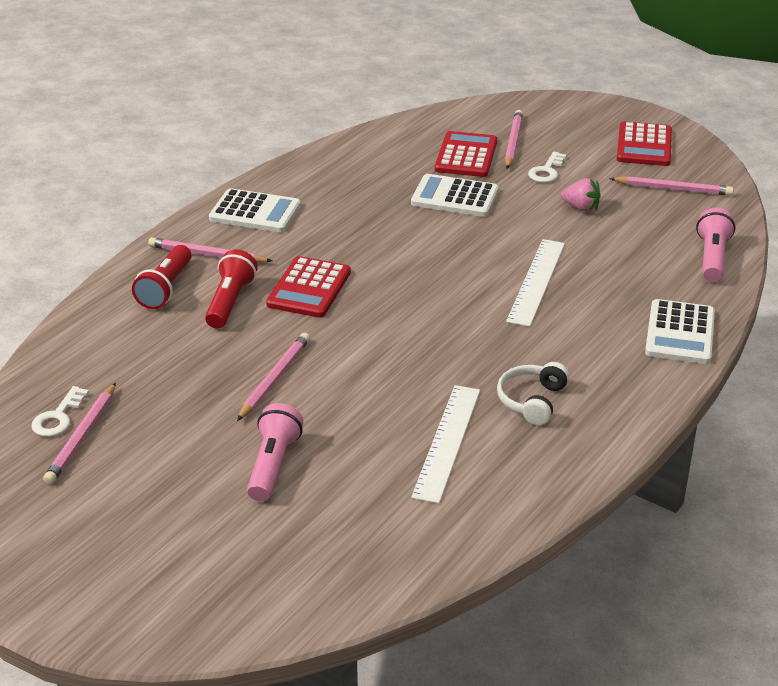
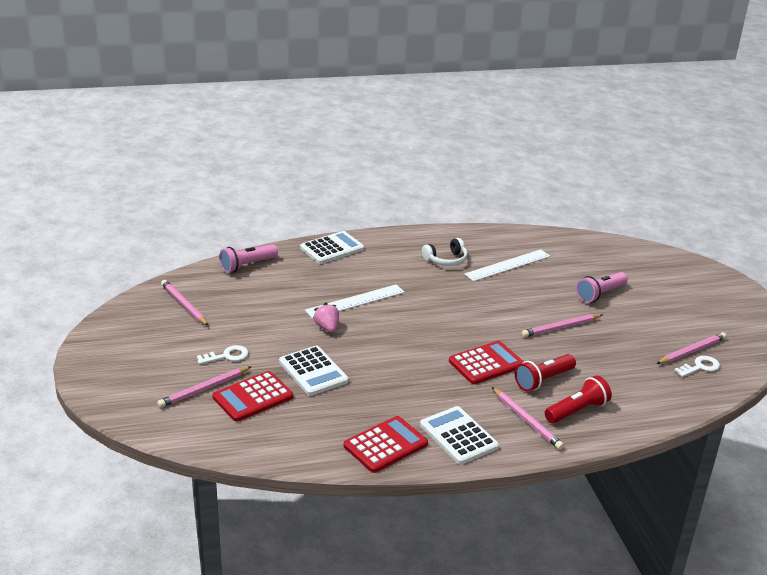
camera: 140 degrees left, 5 degrees down
(581, 208) = (255, 323): pink strawberry -> pink strawberry (327, 328)
(644, 145) = (135, 338): red calculator -> red calculator (385, 445)

